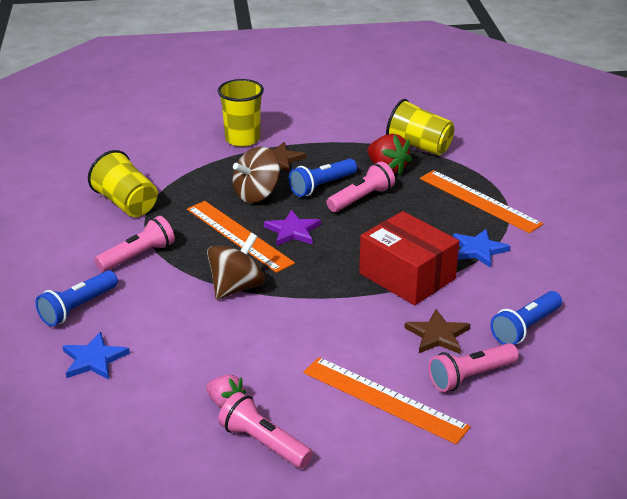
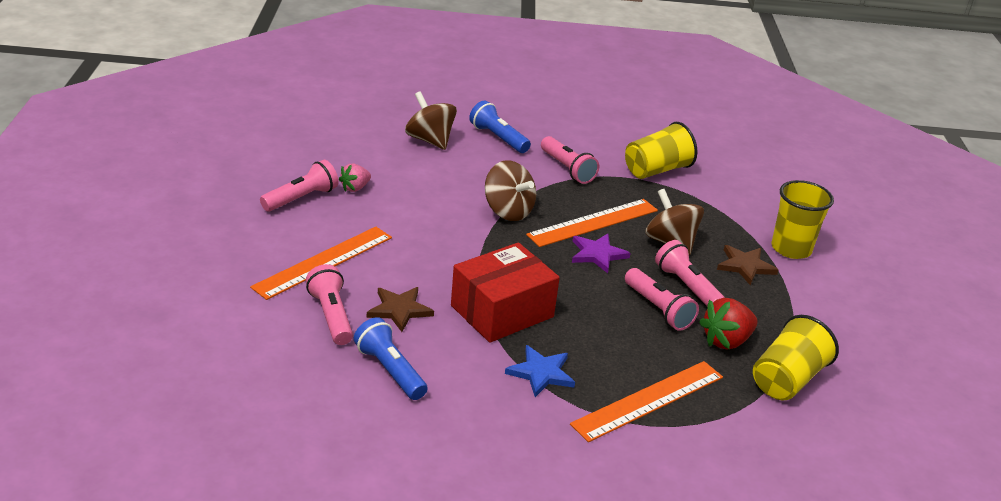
camera: 95 degrees right, 0 degrees up
(94, 359) = (430, 140): blue star -> brown spinning top
(322, 186) = (687, 286): blue flashlight -> pink flashlight

